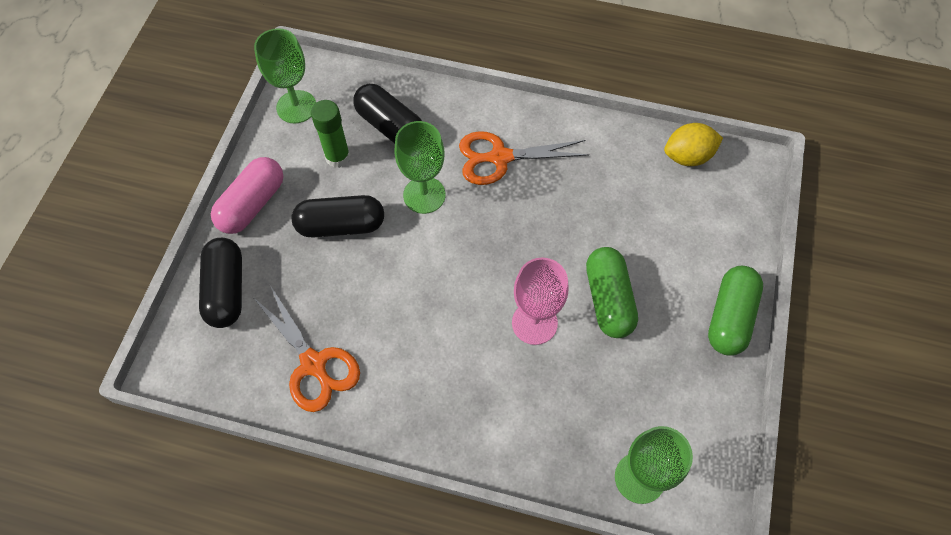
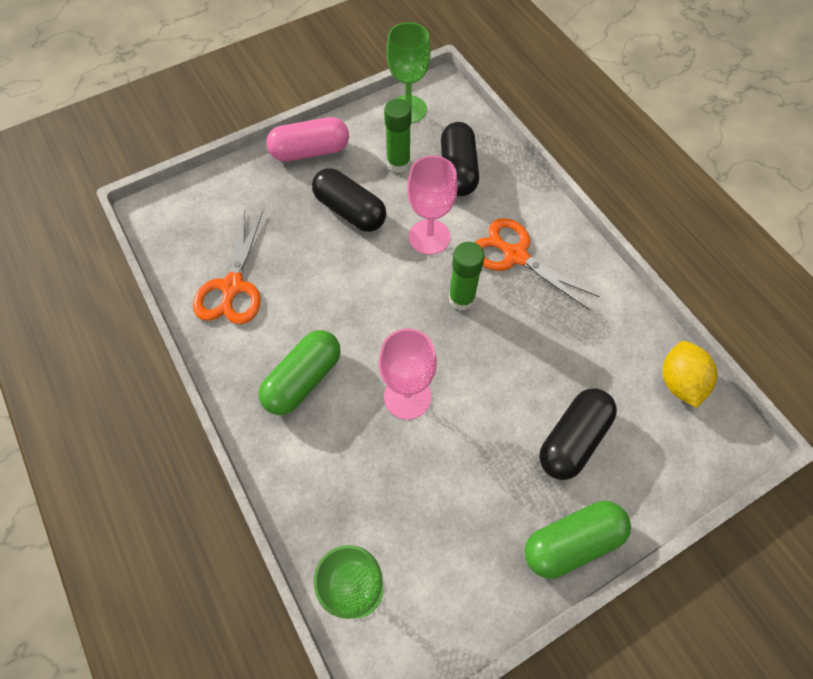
camera: 45 degrees right, 0 degrees up
(226, 290) = (235, 192): black capsule -> black capsule (572, 439)
(424, 195) = (429, 237): green goblet -> pink goblet
(496, 221) = (461, 299): none -> green glue stick
(608, 299) = (483, 432): green capsule -> green capsule (303, 379)
(687, 156) = (679, 382): yellow lemon -> yellow lemon turned 60 degrees clockwise

